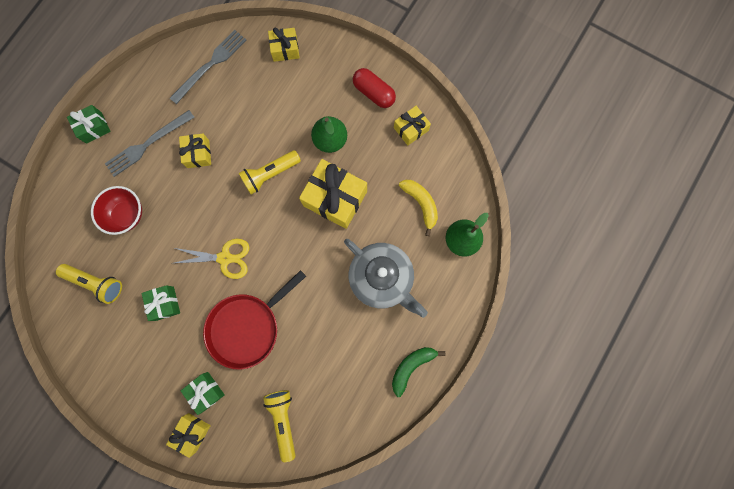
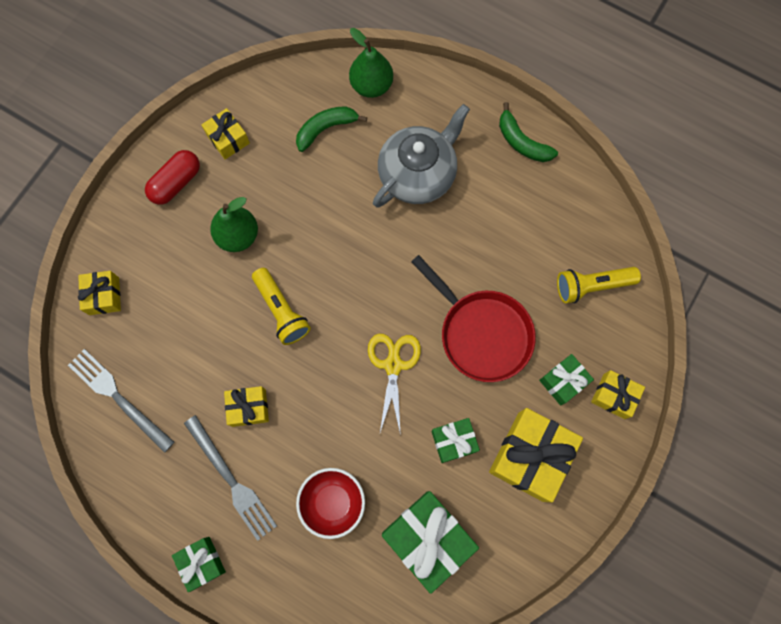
camera: 90 degrees left, 5 degrees down
(96, 283) = (427, 538): yellow flashlight -> green gift
(335, 198) = (316, 229): yellow gift -> yellow gift (530, 456)
(421, 204) = (326, 129): yellow banana -> green banana

